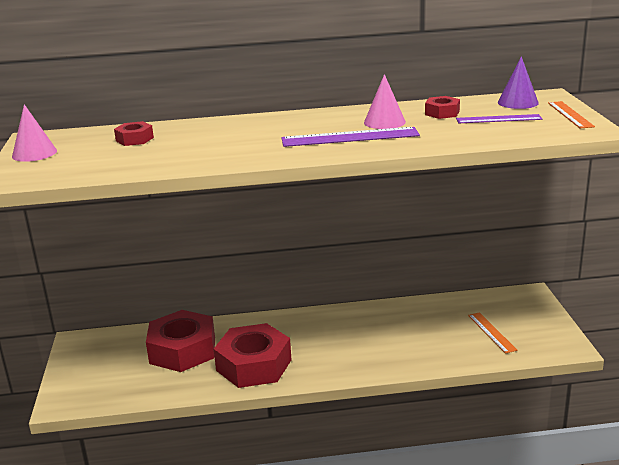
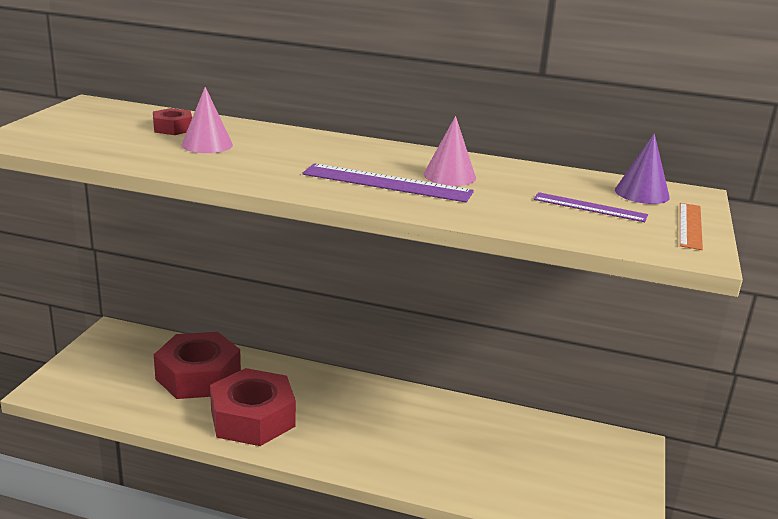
camera: 20 degrees right, 0 degrees up
(34, 153) = (66, 119): pink cone -> pink cone (207, 144)
(442, 113) = (531, 182): red nut -> none
(492, 332) = (546, 476): orange ruler -> none

